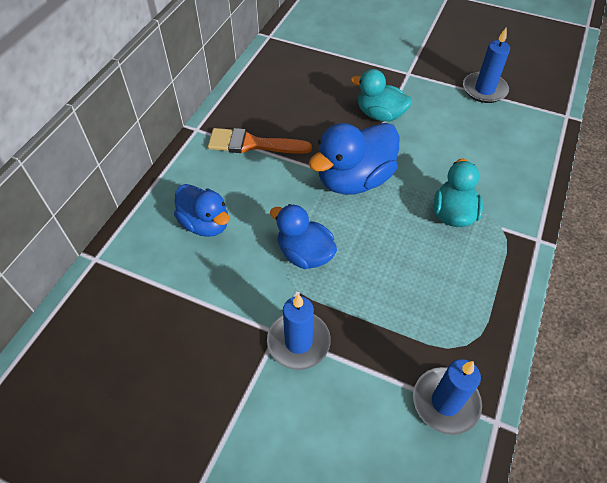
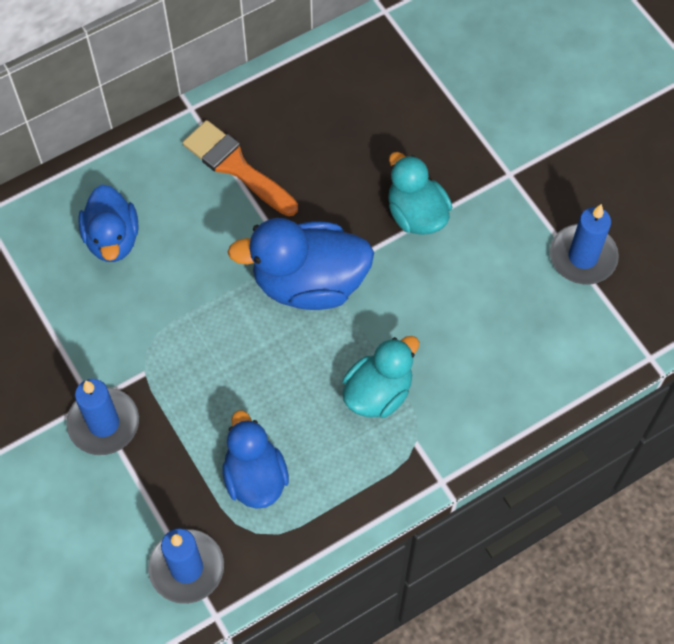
camera: 35 degrees right, 10 degrees up
(304, 254) = (183, 337): blue duck -> blue duck (255, 477)

